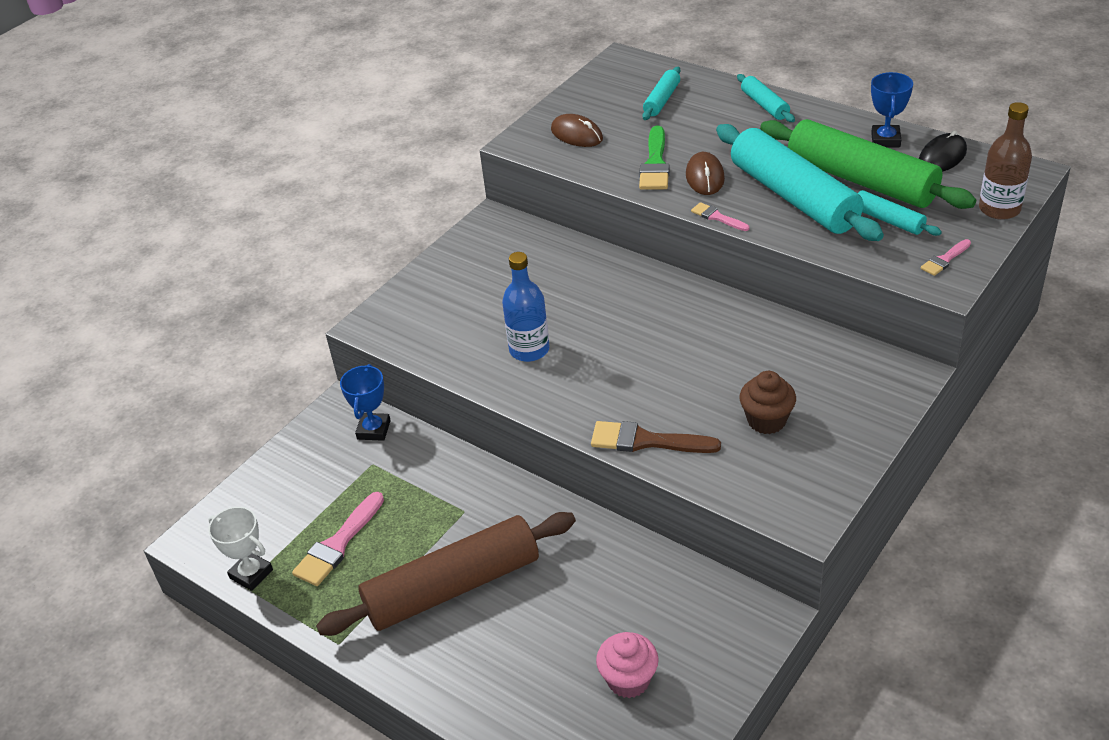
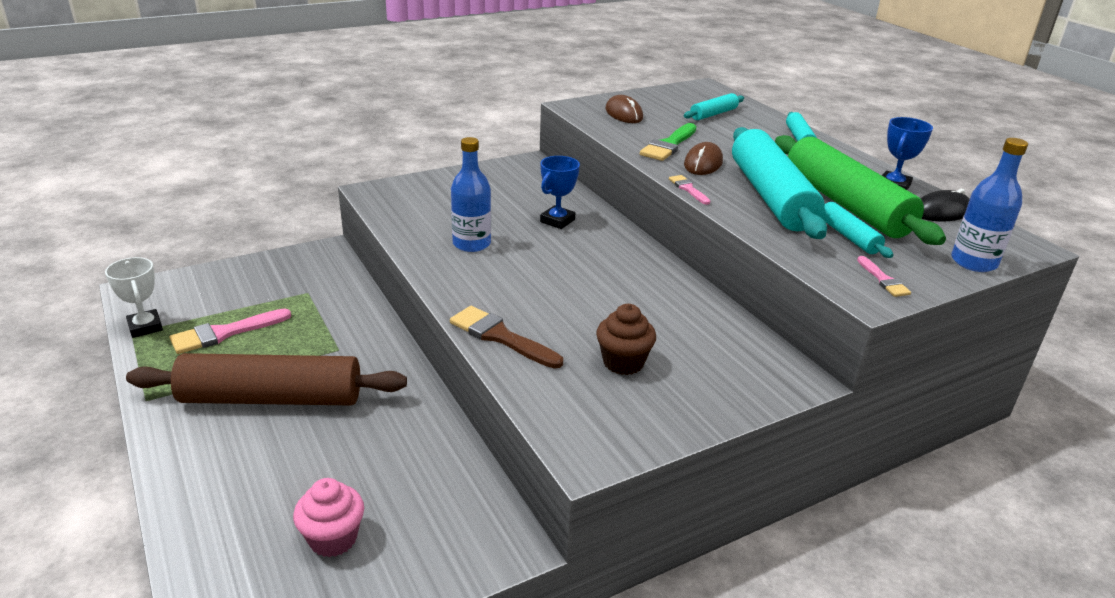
camera: 20 degrees right, 10 degrees down
(373, 430) = (332, 272): blue trophy -> blue trophy (557, 221)
(944, 259) = (883, 280): pink brush -> pink brush turned 90 degrees counterclockwise
(999, 209) = (973, 262): brown bottle -> blue bottle

